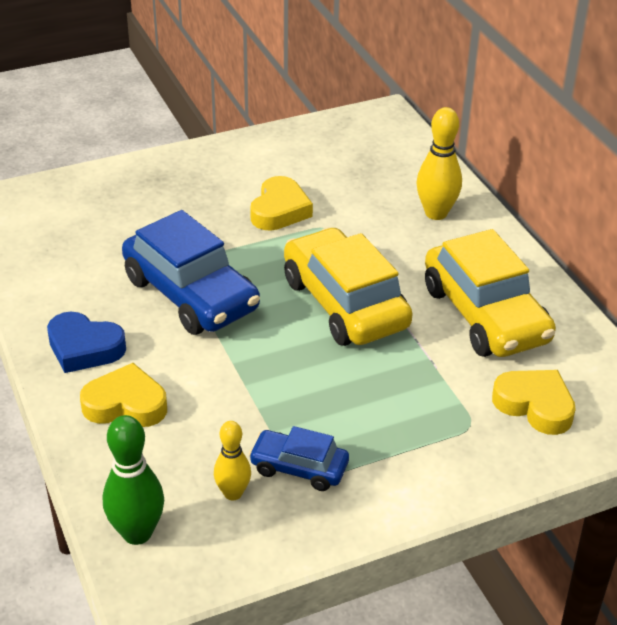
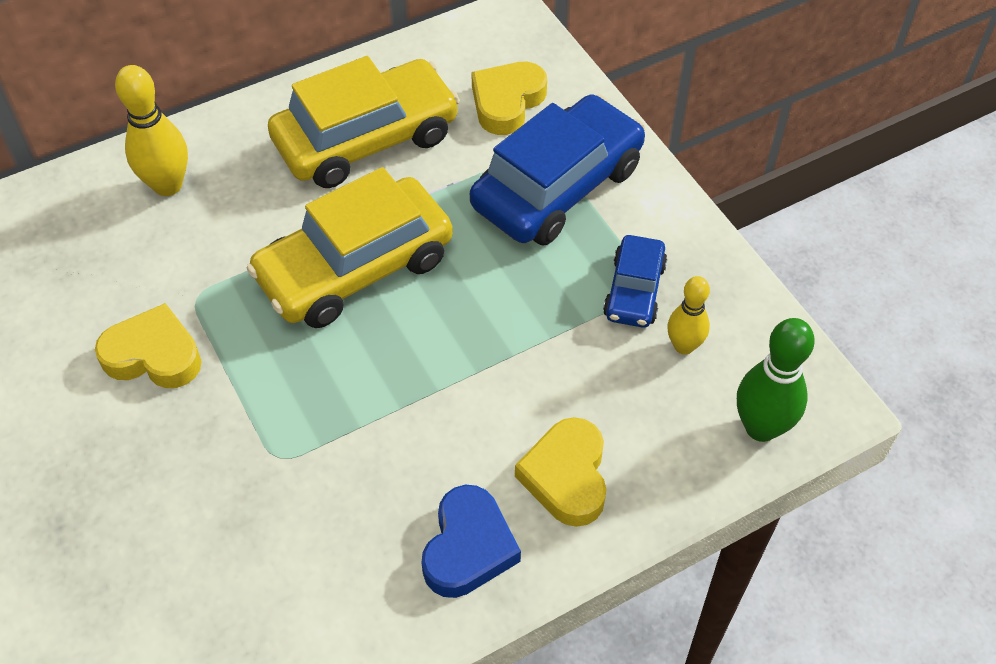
camera: 95 degrees left, 15 degrees up
(191, 294) = (346, 437): blue car -> blue car (557, 187)

